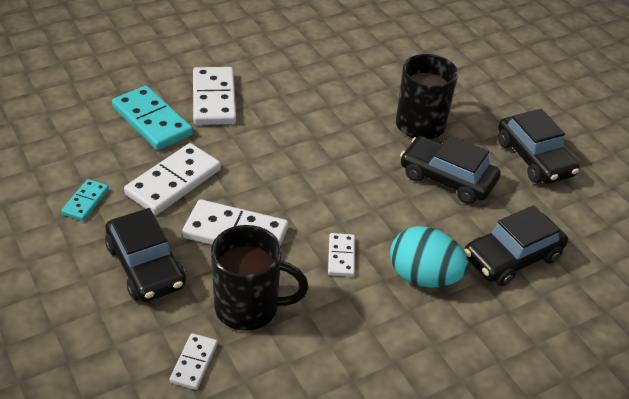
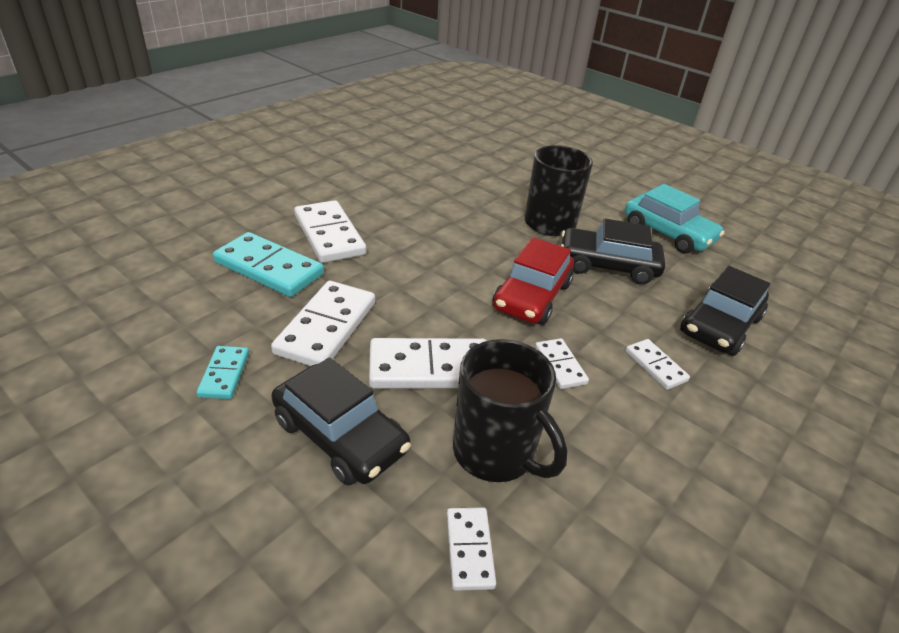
camera: 20 degrees left, 5 degrees down
(249, 308) = (496, 453): black mug -> black mug turned 60 degrees clockwise
(356, 192) = (532, 296): none -> red car
(423, 277) = (655, 366): turquoise egg -> white domino
(534, 158) = (668, 233): black car -> turquoise car

